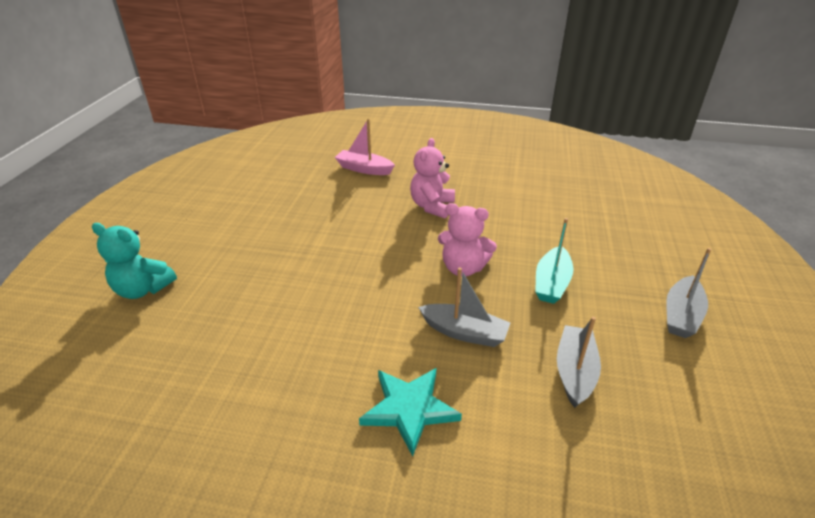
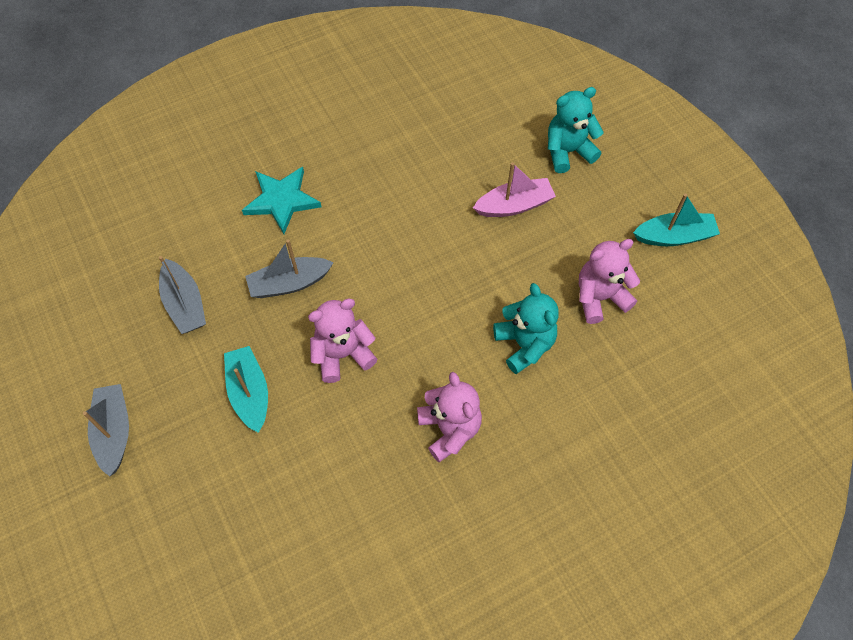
camera: 140 degrees right, 25 degrees up
(182, 210) = (674, 236): none -> turquoise boat
(270, 210) = (600, 297): none -> pink teddy bear
(343, 214) = (524, 344): none -> turquoise teddy bear
(364, 169) = (595, 445): pink boat -> pink boat (514, 205)

